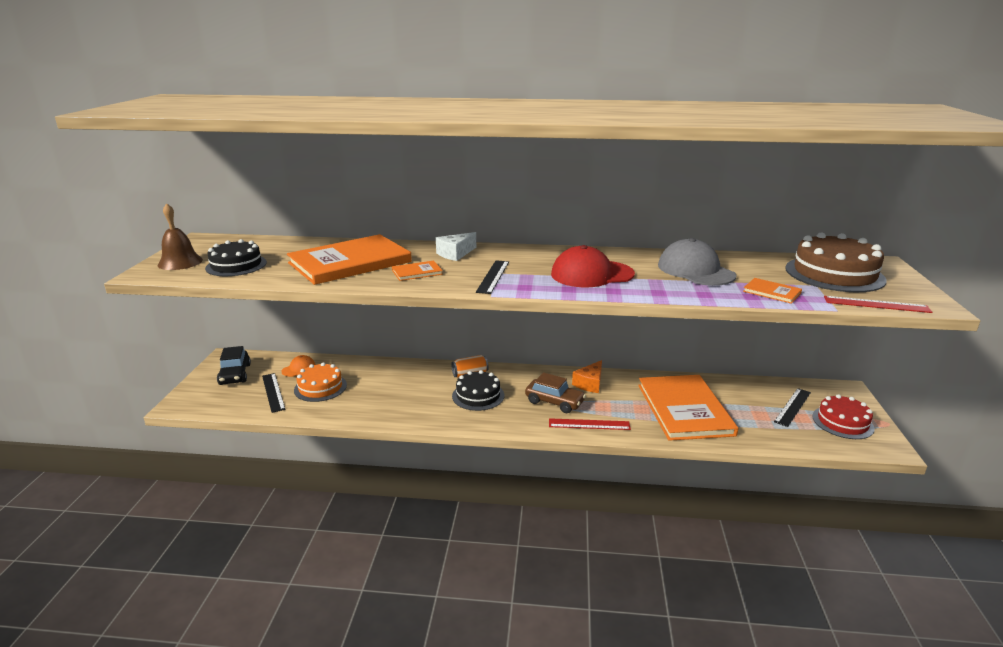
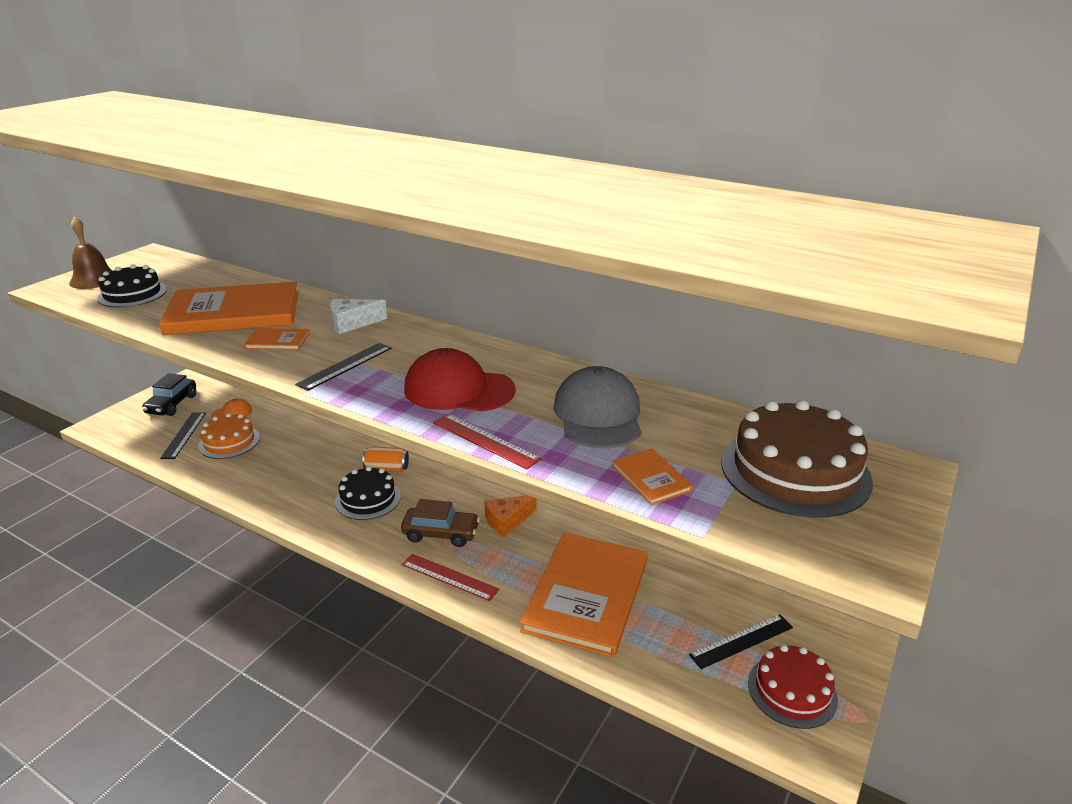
camera: 25 degrees right, 5 degrees up
(554, 402) = (441, 533): brown car -> brown car turned 45 degrees counterclockwise
(876, 304) = (779, 544): red ruler -> red ruler (485, 441)

